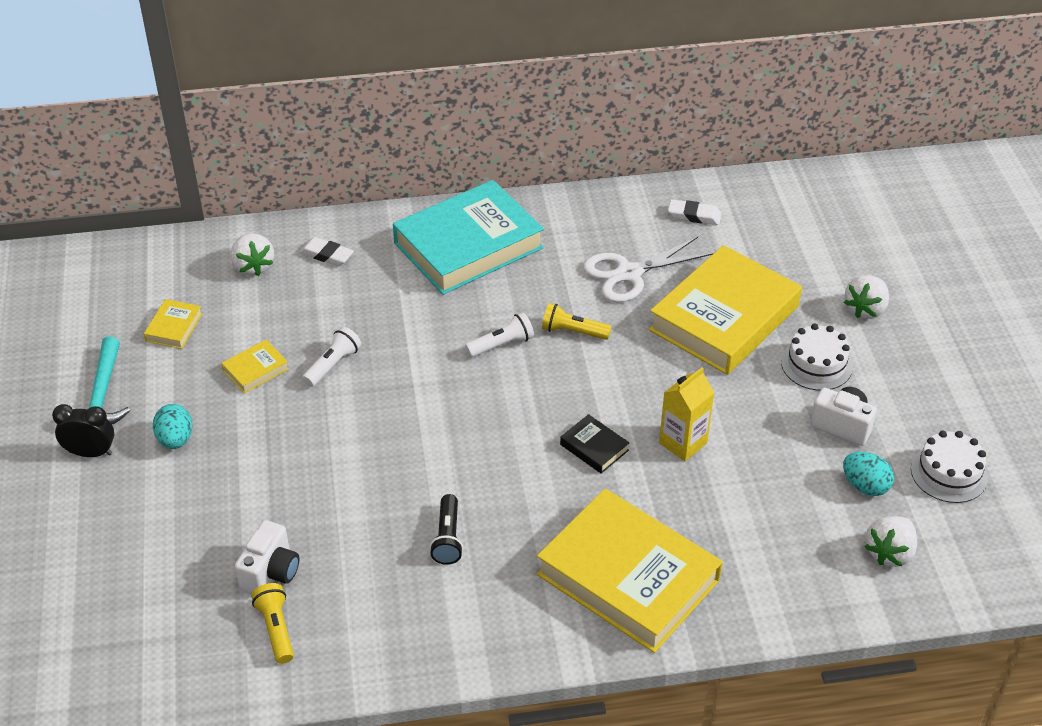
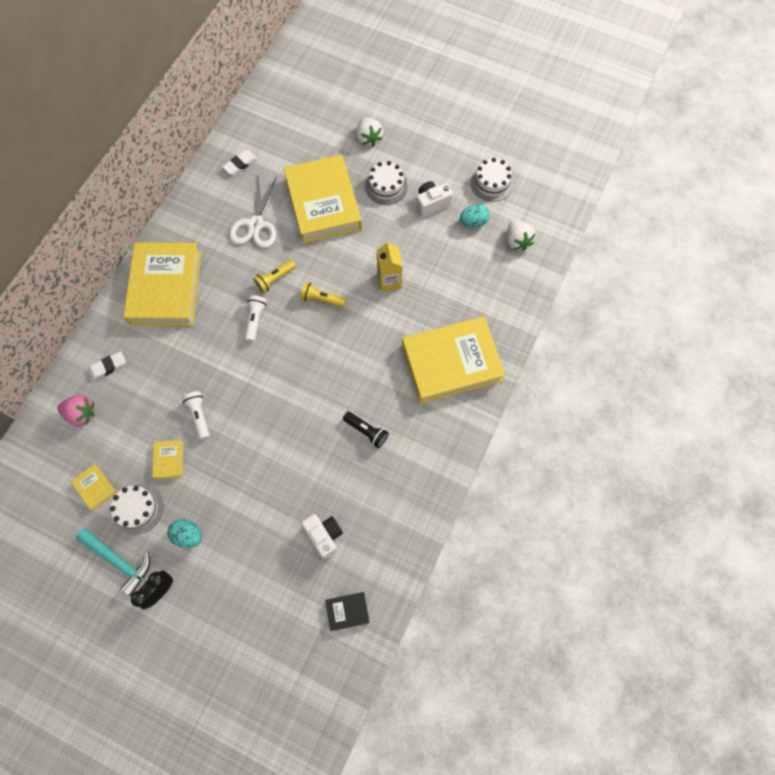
camera: 55 degrees left, 25 degrees up
(175, 377) = (138, 509): none -> white cake
(253, 266) = (82, 414): white strawberry -> pink strawberry
(276, 629) = (364, 553): yellow flashlight -> yellow flashlight (322, 299)
(468, 245) = (166, 288): turquoise book -> yellow book
(594, 447) = (360, 323): black book -> black book (347, 611)

